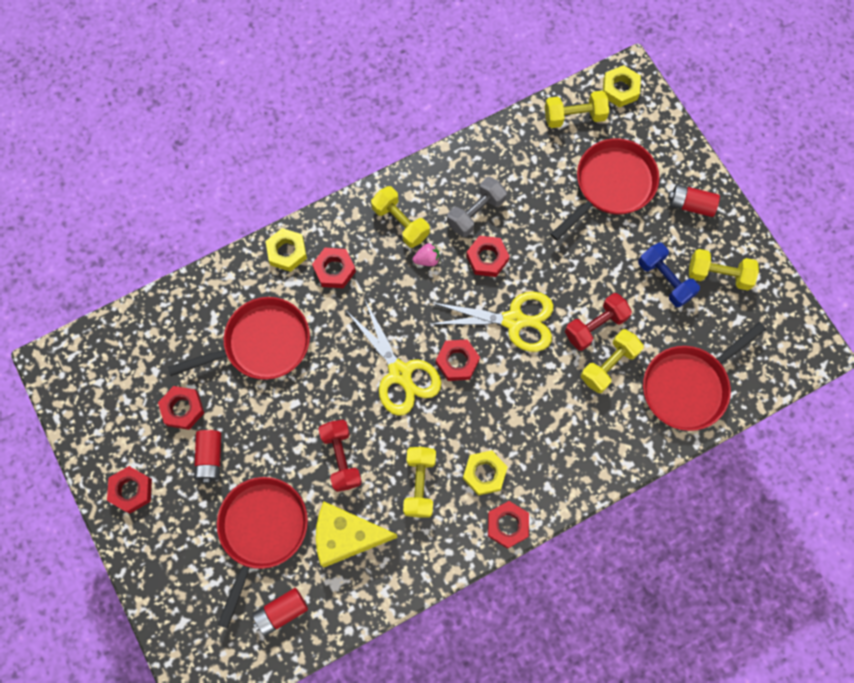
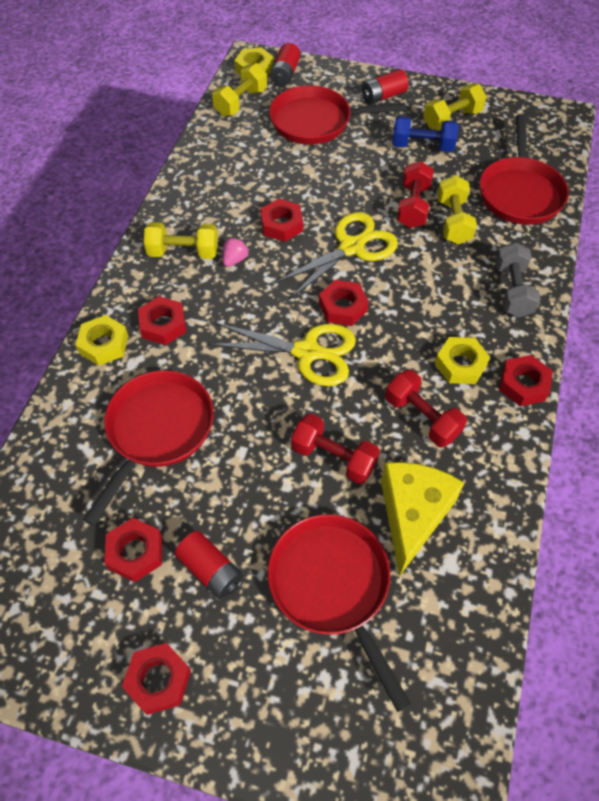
camera: 45 degrees left, 15 degrees down
(281, 612) = (434, 641): red battery -> red battery (285, 74)
(346, 536) = (413, 515): yellow cheese -> yellow cheese turned 150 degrees clockwise
(419, 484) = (422, 417): yellow dumbbell -> red dumbbell
(476, 213) = (237, 204): grey dumbbell -> grey dumbbell (512, 291)
(611, 185) = (316, 122): red pan -> red pan turned 90 degrees counterclockwise

